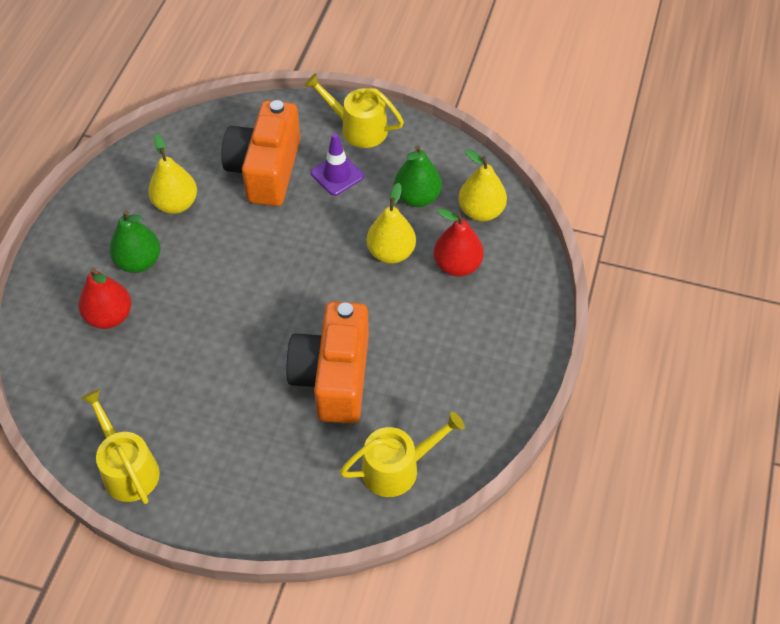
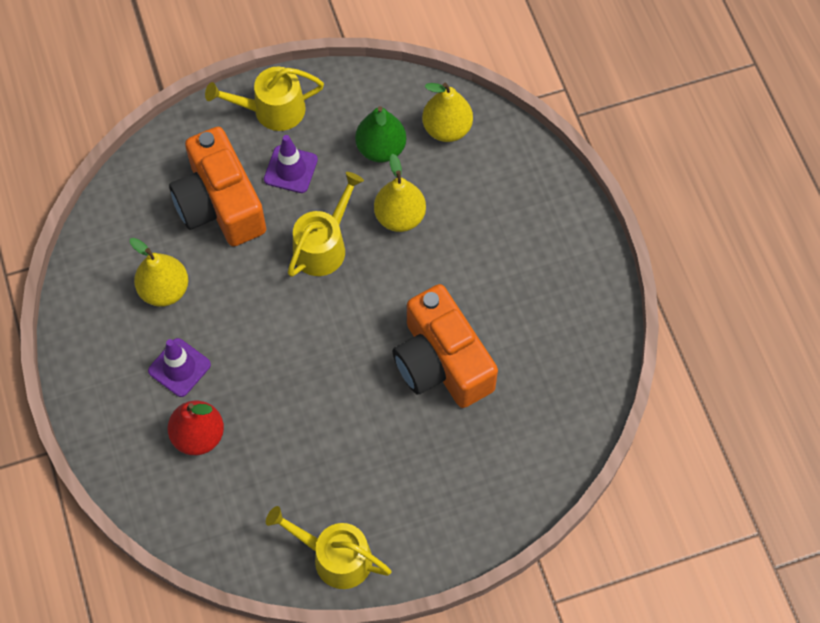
camera: 35 degrees left, 10 degrees up
(139, 262) = (179, 367): green pear -> purple traffic cone
(397, 468) = (555, 406): yellow watering can -> yellow watering can (323, 246)
(457, 265) = (466, 193): red pear -> none

